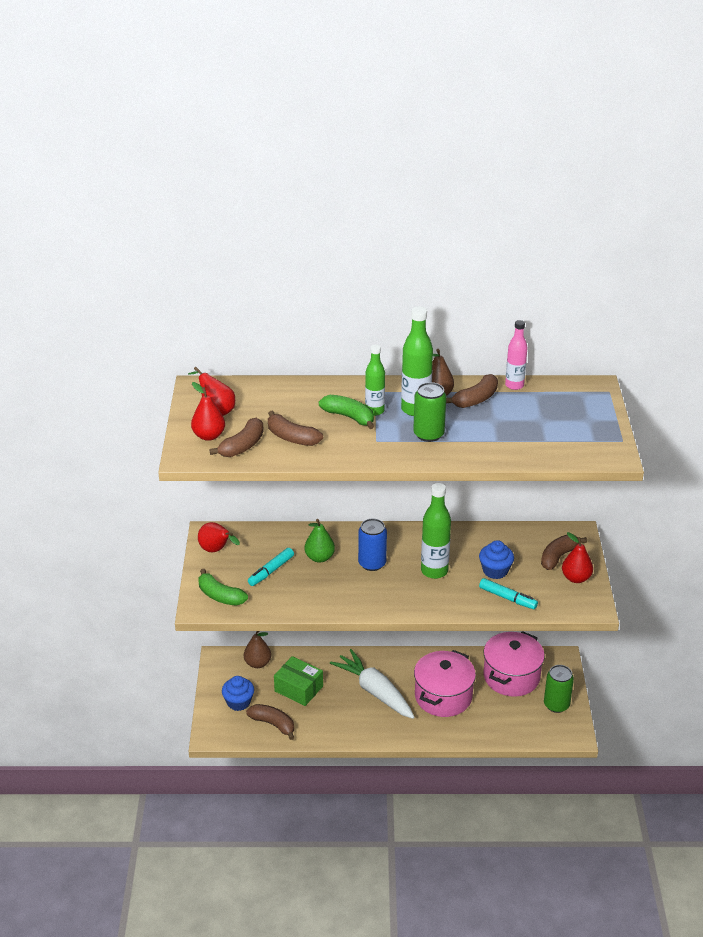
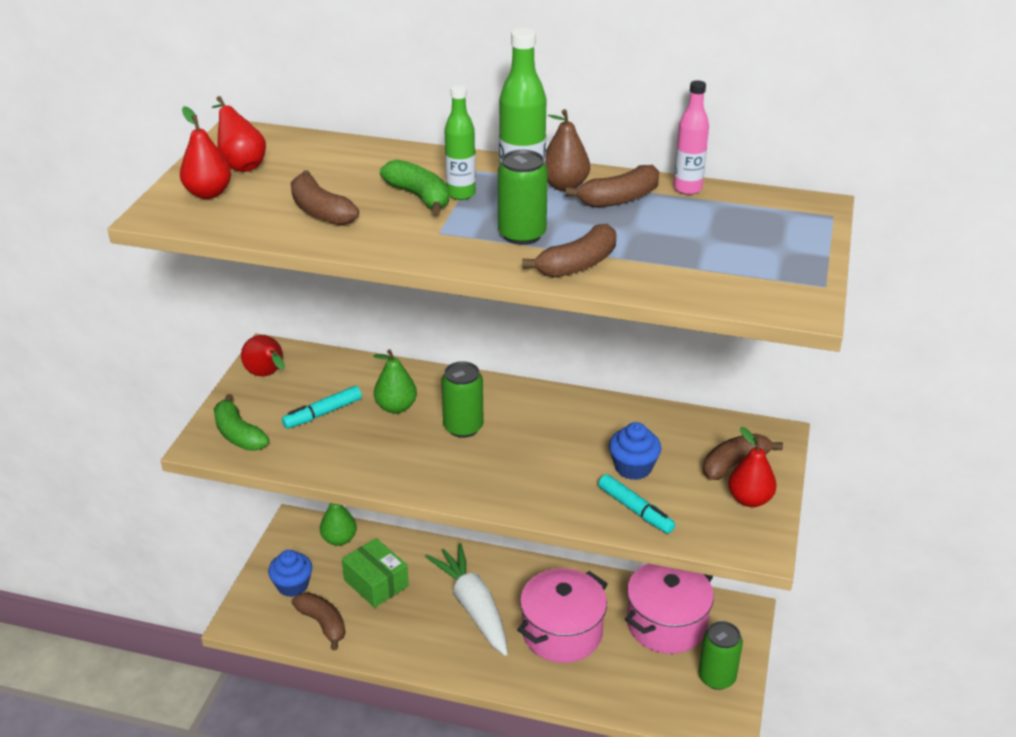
camera: 15 degrees right, 0 degrees up
(242, 446) = (245, 212): brown banana -> brown banana (578, 264)
(257, 663) = (339, 539): brown pear -> green pear
(372, 563) = (463, 427): blue can -> green can
(434, 571) = (545, 452): green bottle -> none

